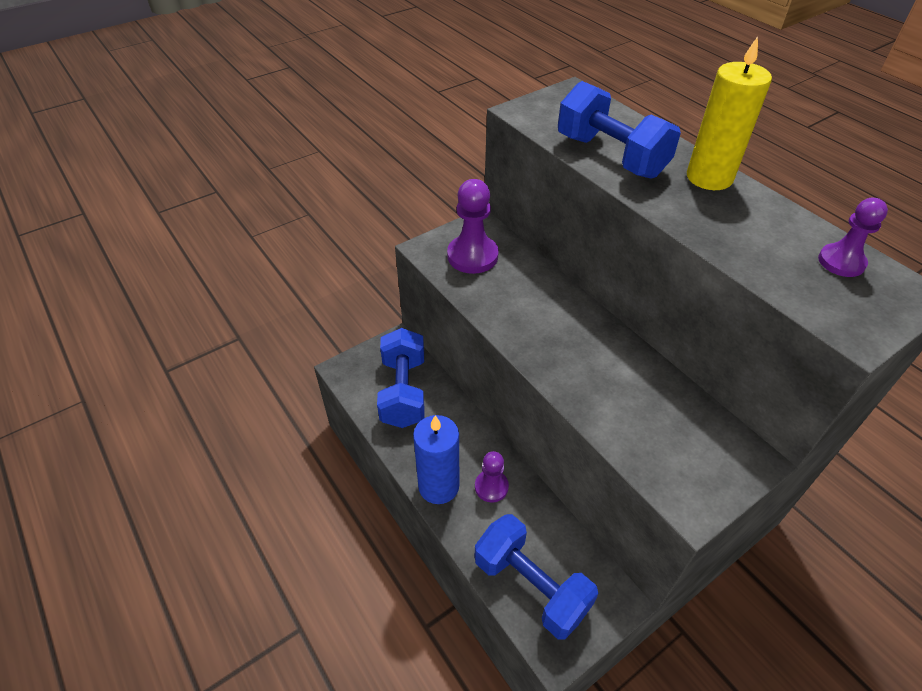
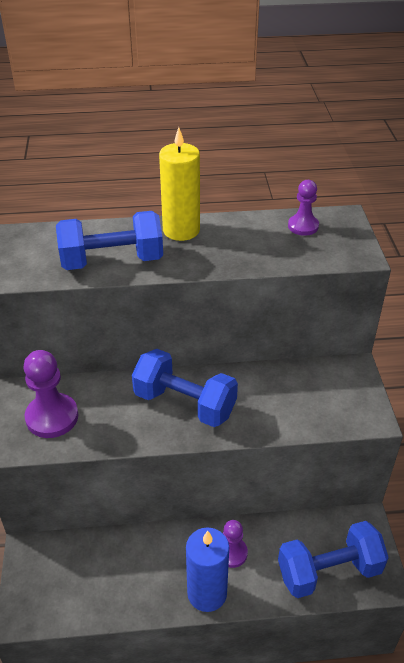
camera: 60 degrees left, 5 degrees down
(403, 392) = (90, 573): blue dumbbell -> blue dumbbell (185, 403)

